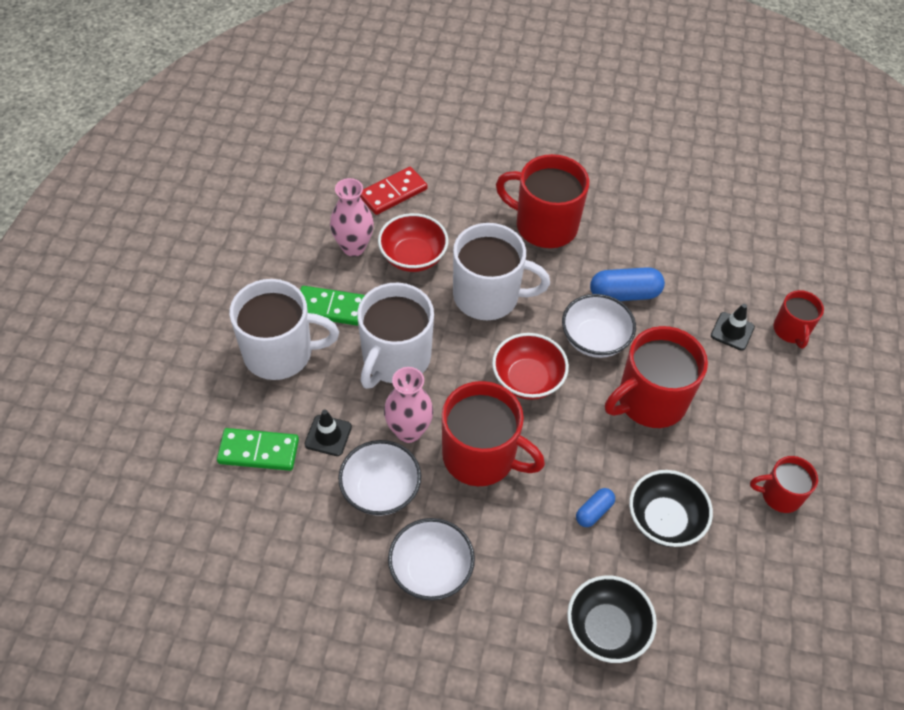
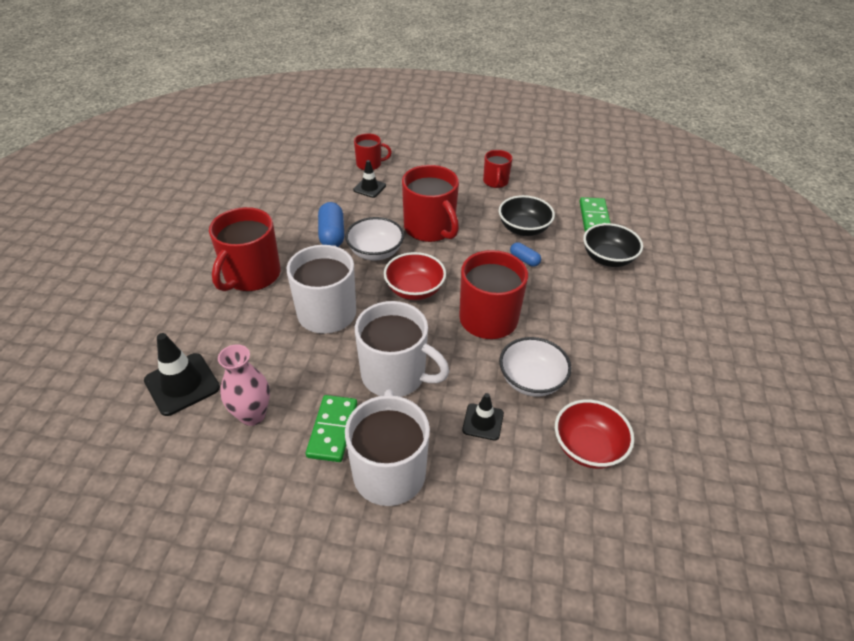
camera: 90 degrees left, 10 degrees down
(258, 451) = (507, 479): green domino -> green domino (594, 217)
(393, 193) = (182, 384): red domino -> black traffic cone
(408, 431) = (471, 363): pink vase -> none
(413, 257) = (273, 365): red bowl -> red bowl (588, 447)
(431, 570) = (593, 346): white bowl -> none

